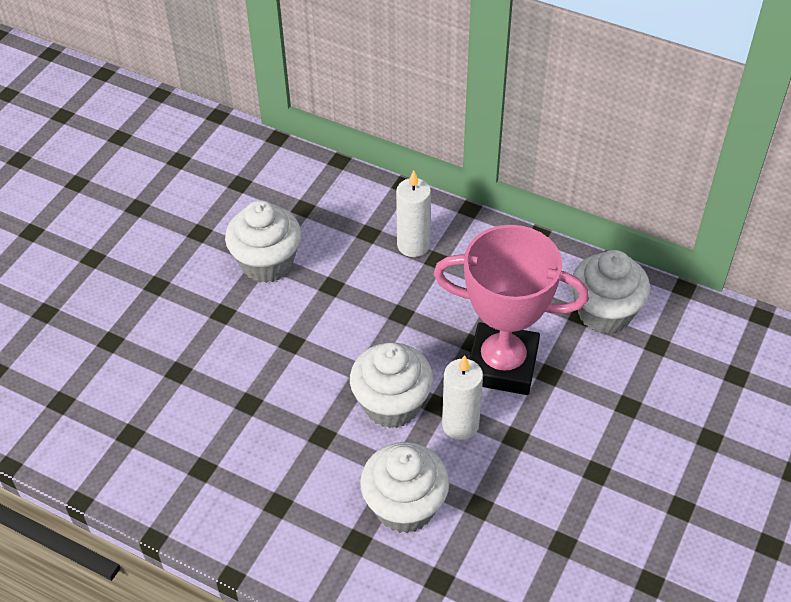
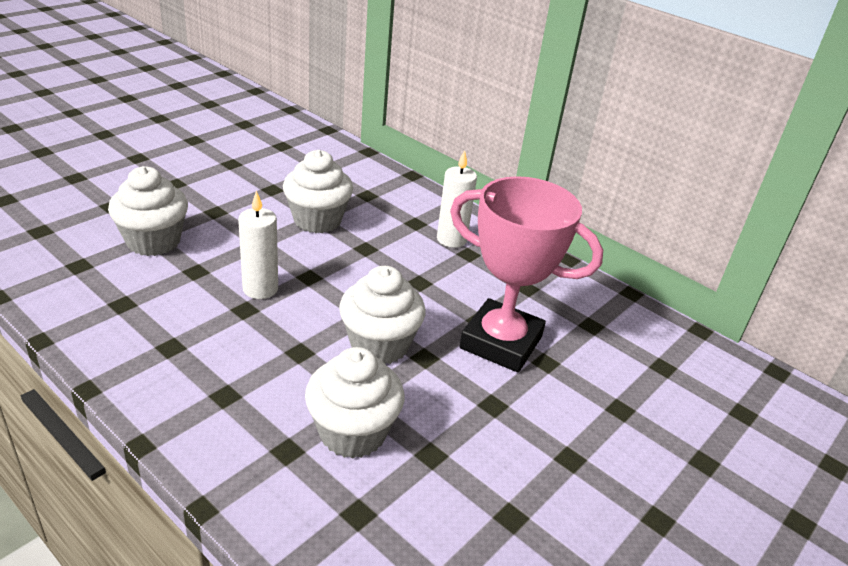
camera: 10 degrees right, 15 degrees down
(460, 425) = (440, 379): white candle -> white candle (260, 289)
(604, 313) = (615, 329): white cupcake -> white cupcake (153, 241)

